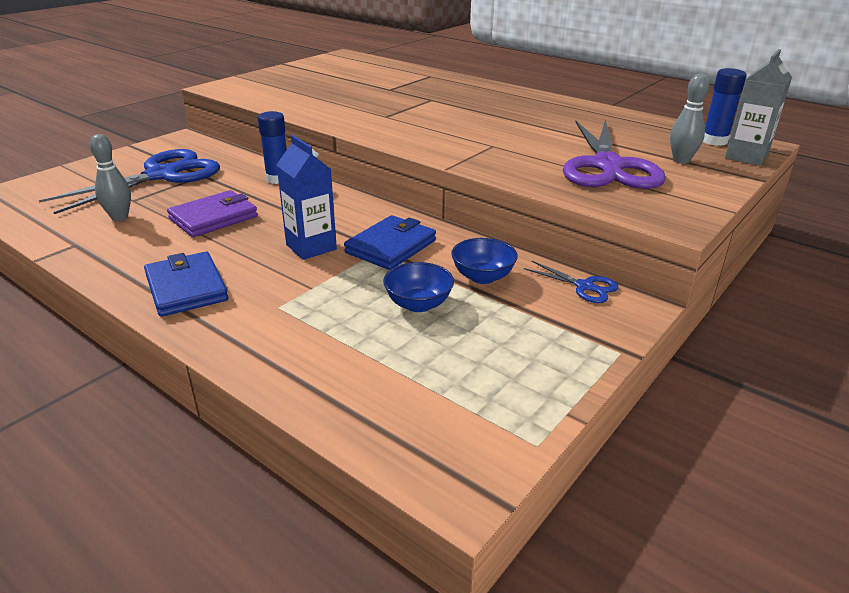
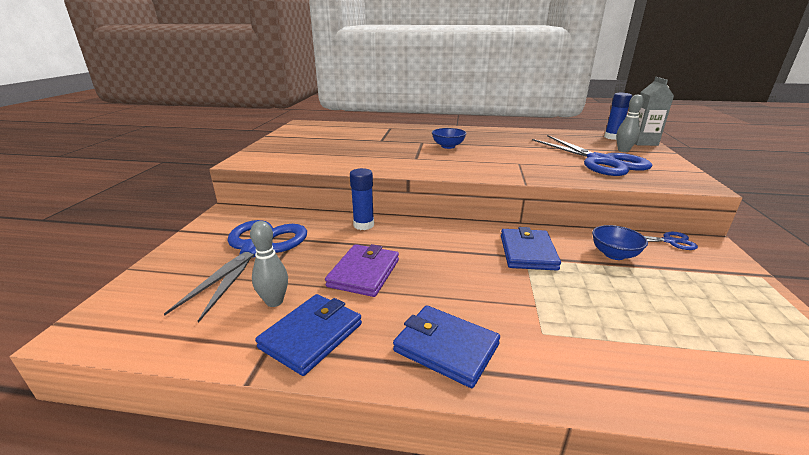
camera: 30 degrees left, 5 degrees down
(110, 247) = (311, 336): none -> blue wallet
(311, 247) = (478, 272): blue carton -> none
(418, 304) = (618, 289): blue bowl -> blue bowl (448, 146)
(607, 166) = (600, 161): purple scissors -> blue scissors

